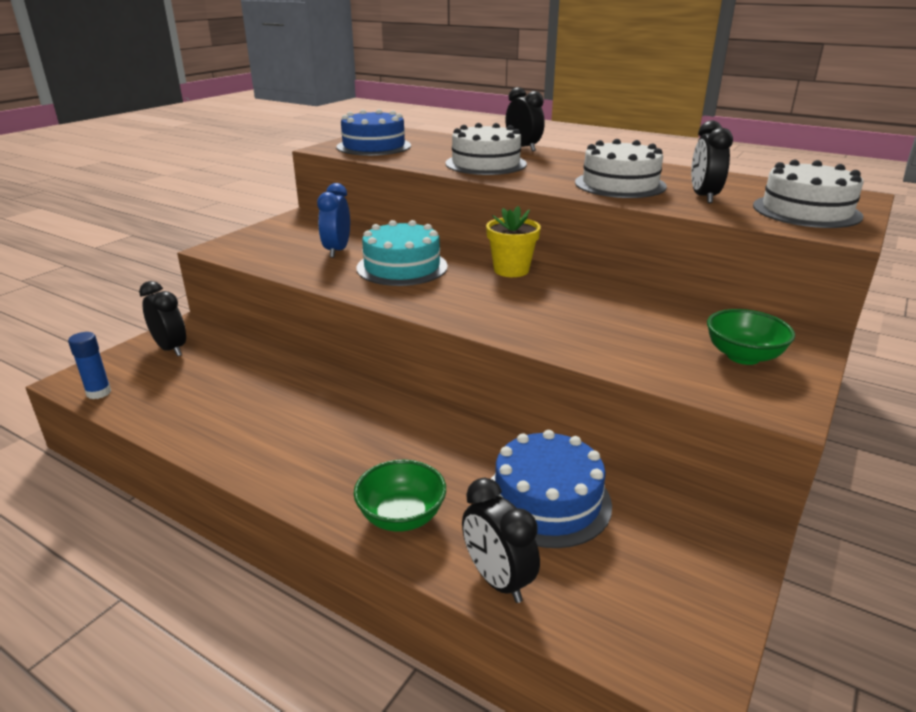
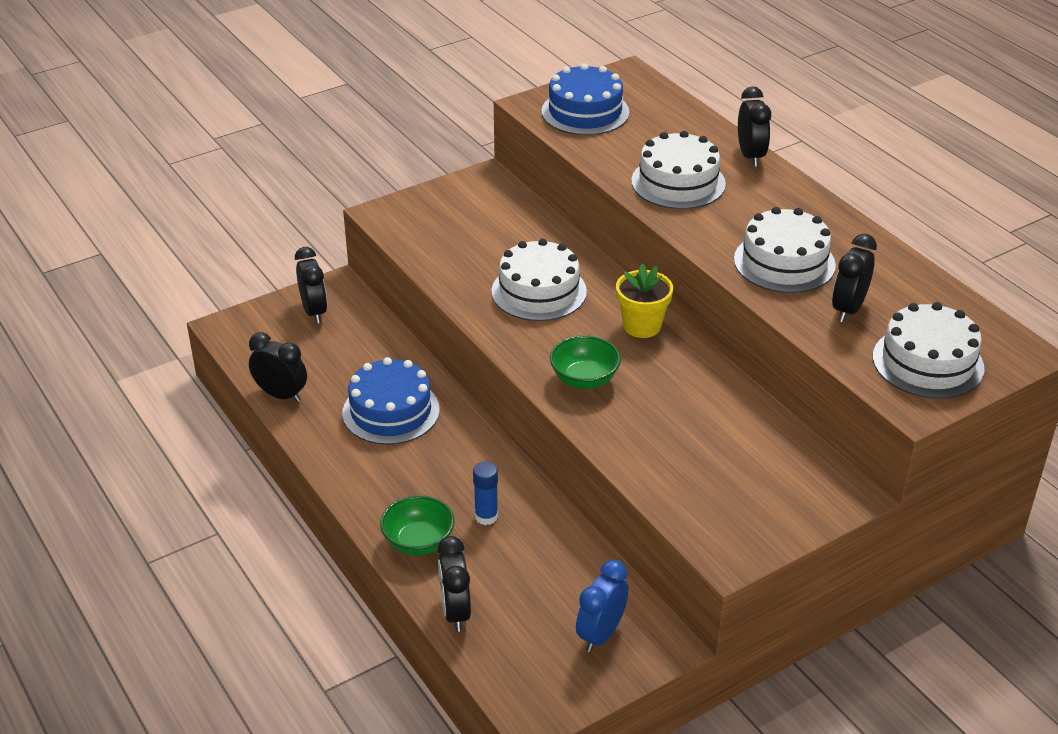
camera: 25 degrees right, 10 degrees up
(99, 393) = (241, 347): blue glue stick -> blue glue stick (486, 516)
(163, 421) = (281, 395): none -> black clock
(337, 251) = (492, 248): blue clock -> blue clock (601, 634)
(402, 267) = (539, 291): turquoise cake -> white cake
(547, 501) = (536, 567): blue cake -> blue cake (391, 411)
(743, 356) = (756, 498): green bowl -> green bowl (584, 379)

